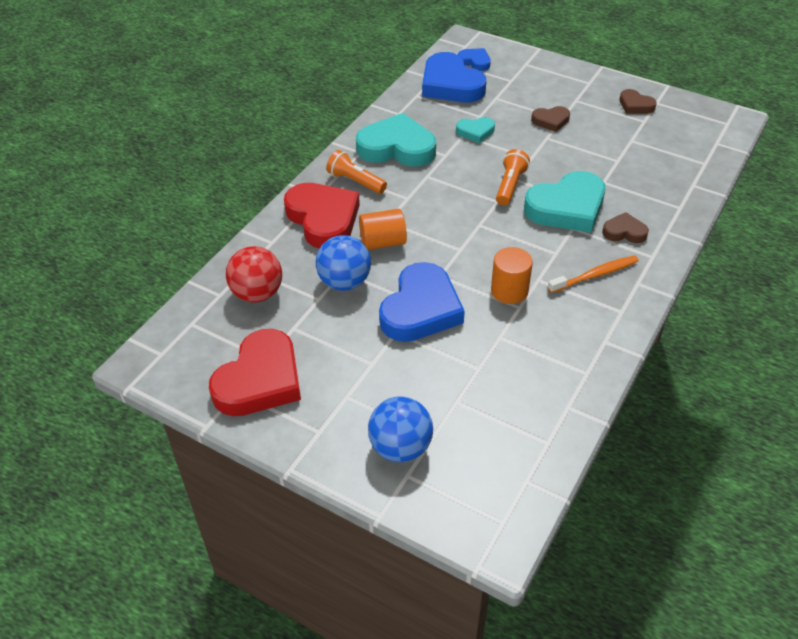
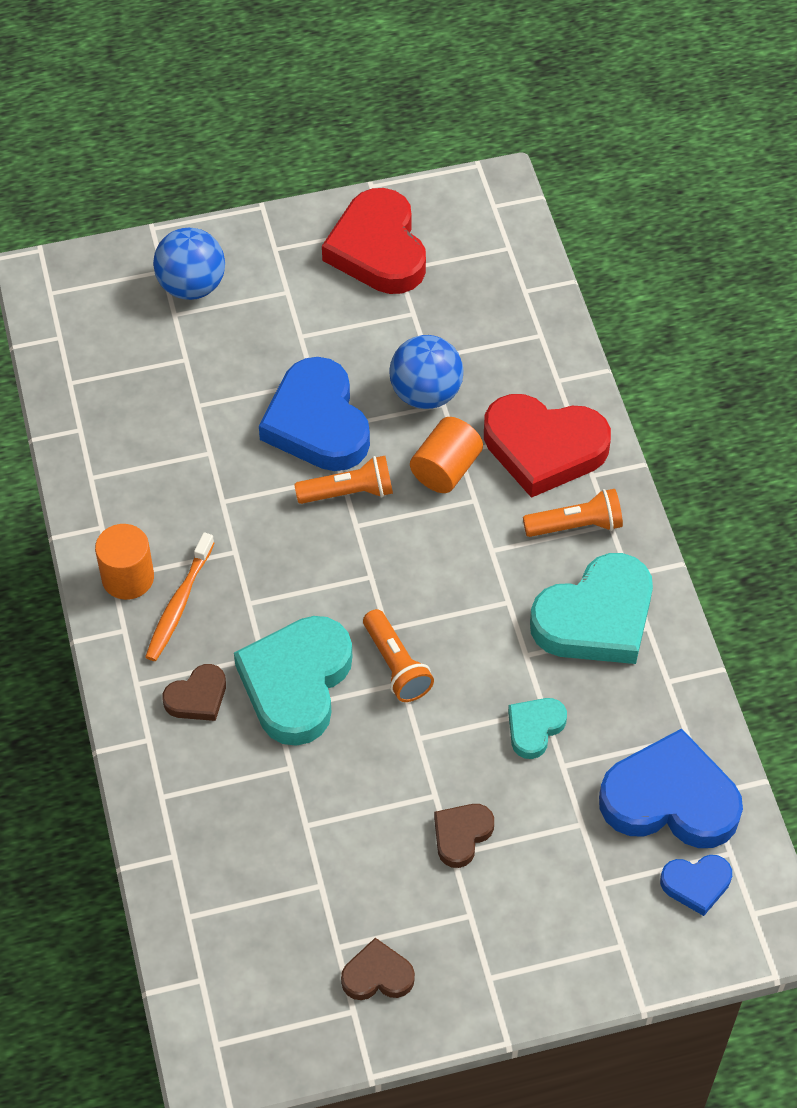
camera: 135 degrees right, 10 degrees up
(257, 293) = (491, 318): red ball -> none
(445, 265) = (348, 492): none -> orange flashlight
(509, 291) = (251, 512): orange cylinder -> orange cylinder (128, 578)

